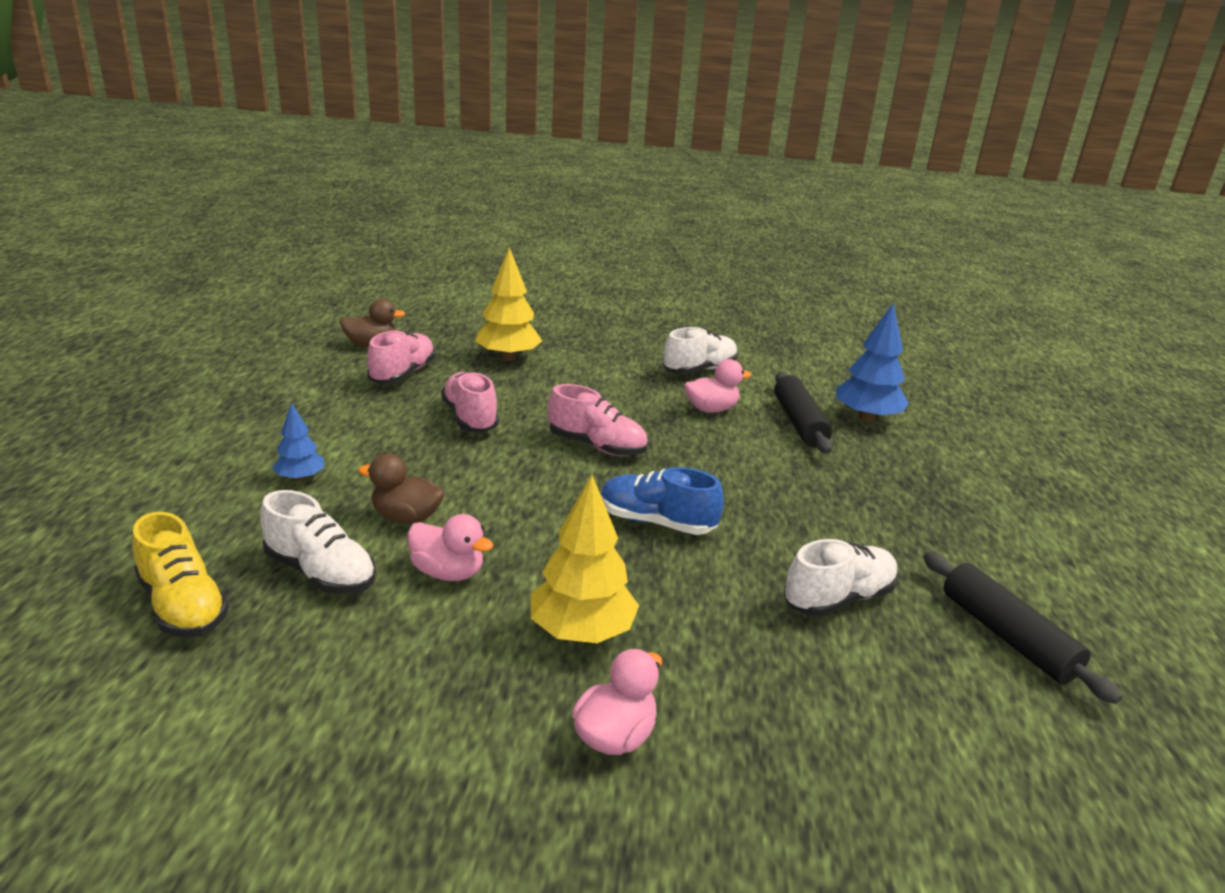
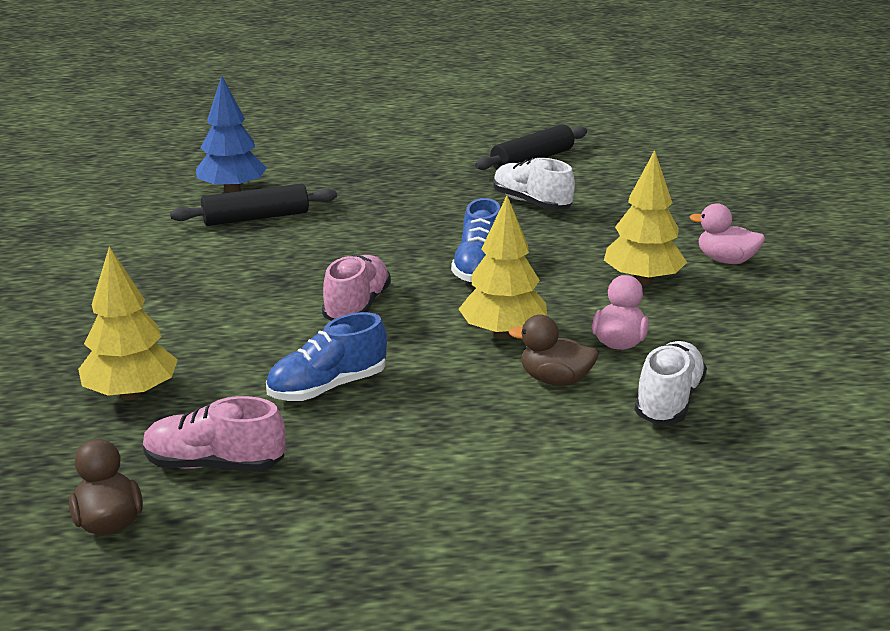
camera: 100 degrees left, 0 degrees up
(183, 606) = (768, 455): yellow shoe -> none
(300, 478) = (527, 461): blue tree -> none
(406, 517) = (555, 380): brown duck -> brown duck turned 105 degrees clockwise
(470, 418) = (327, 387): pink shoe -> blue shoe
(507, 508) = (503, 333): none -> yellow tree
(699, 370) = (138, 269): white shoe -> none
(711, 409) = (243, 258): pink duck -> none

